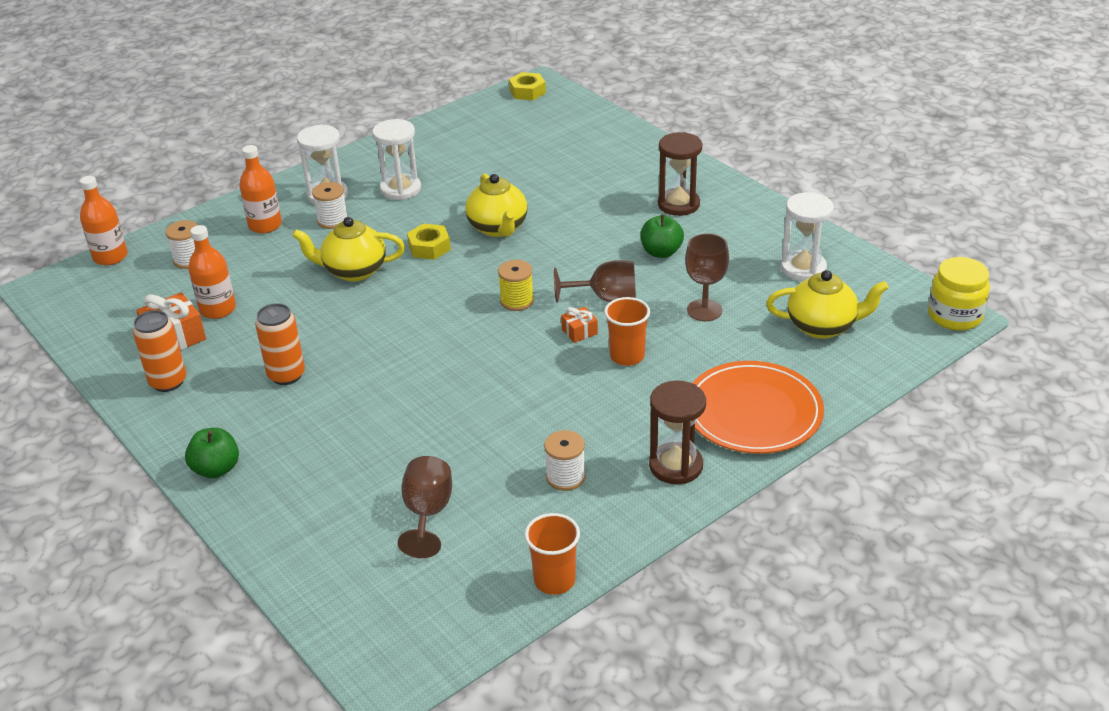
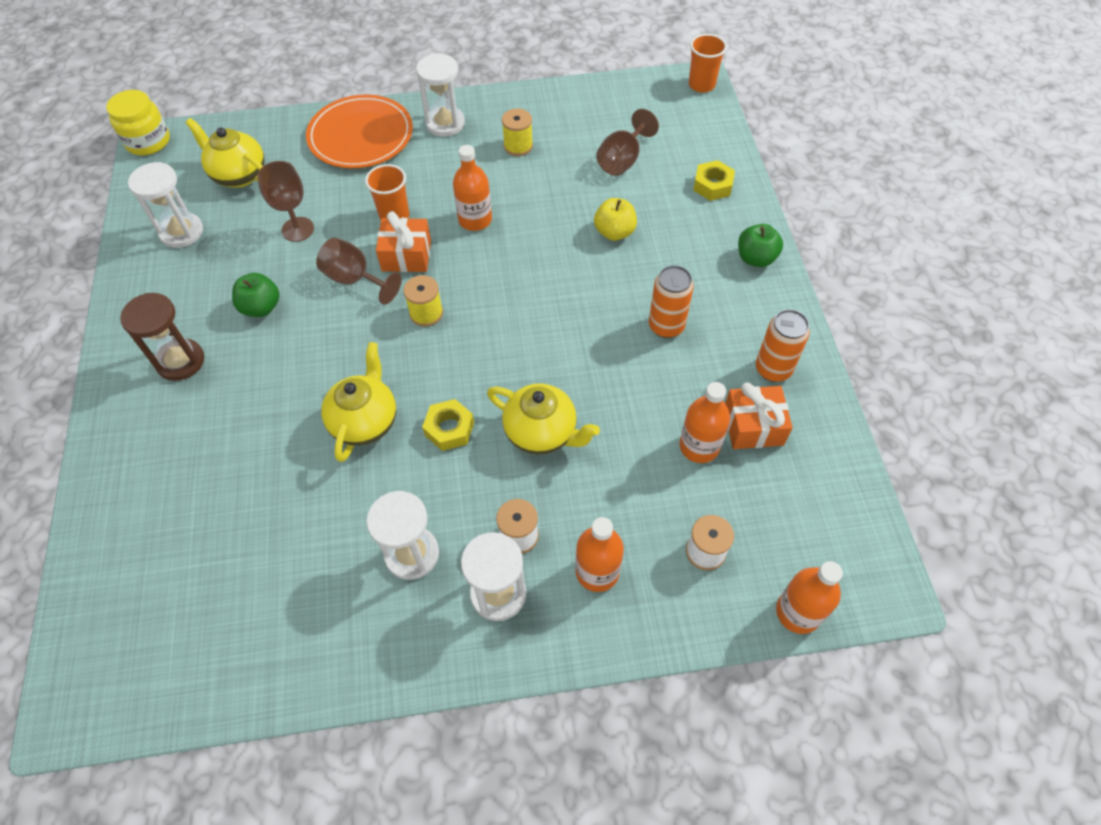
camera: 150 degrees left, 20 degrees up
(387, 433) = (614, 232): none -> yellow apple
(527, 91) = (99, 701): yellow nut -> yellow nut (712, 185)
(543, 385) = (475, 220): none -> orange bottle
(554, 580) = (574, 91): orange cup -> orange cup (701, 85)
(565, 477) = (518, 146): white spool -> yellow spool
(579, 331) = (406, 255): orange gift -> orange gift, size x1.79
(676, 466) = (445, 123): brown hourglass -> white hourglass

